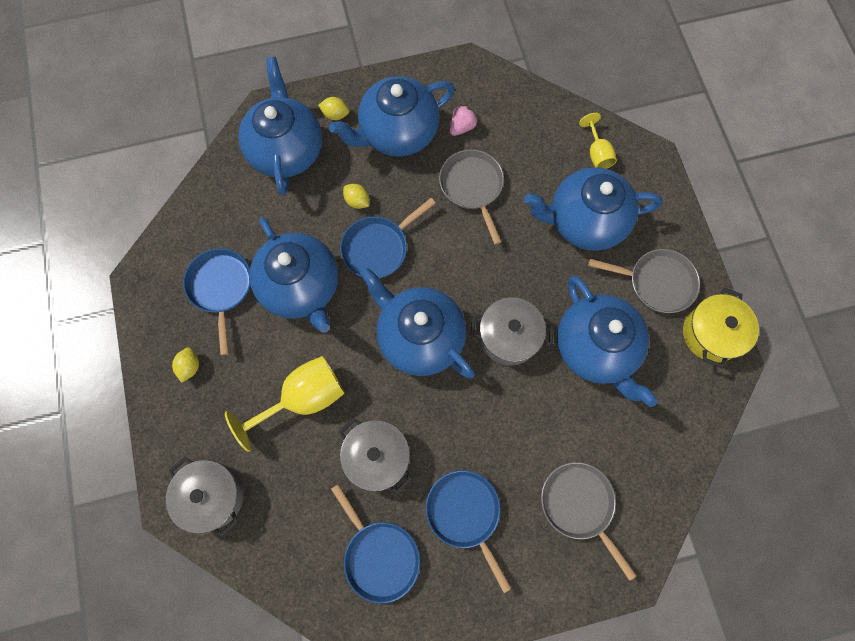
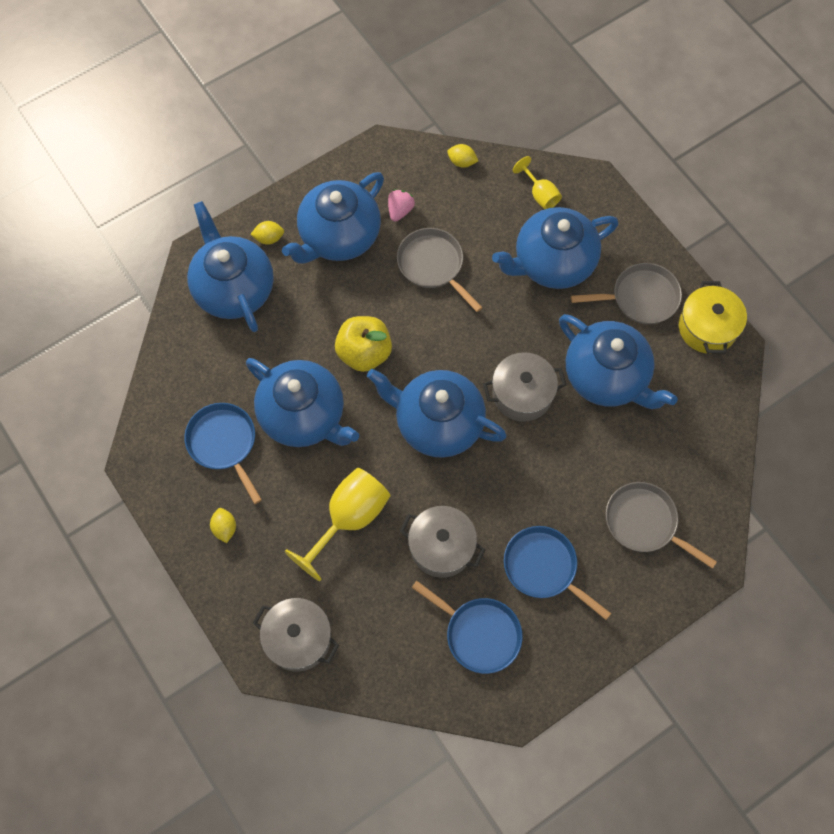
camera: 20 degrees left, 5 degrees down
(357, 201) = (325, 315): yellow lemon -> yellow lemon (462, 162)
(378, 247) = (364, 353): blue pan -> yellow apple

